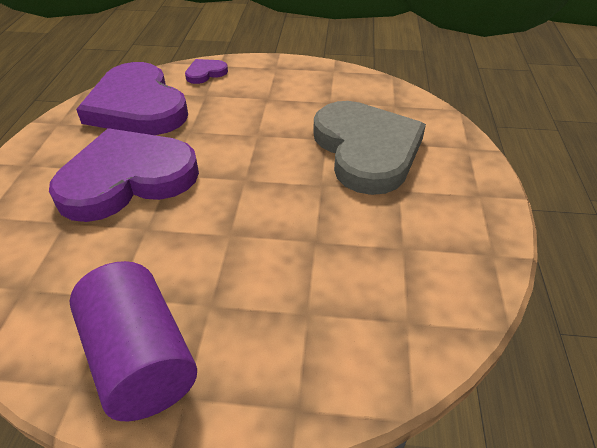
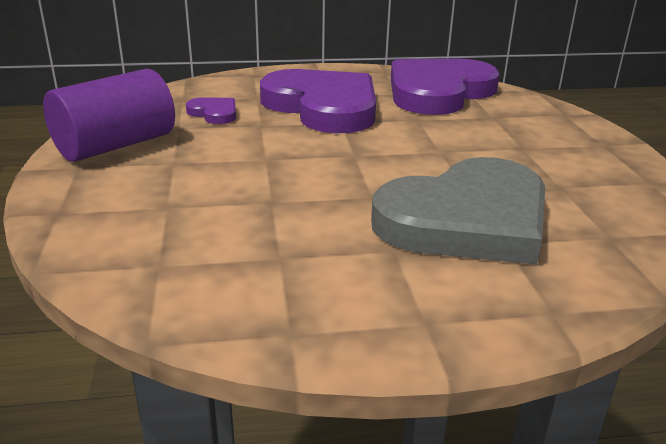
camera: 75 degrees right, 15 degrees down
(205, 73) = (537, 110): purple heart -> purple heart (214, 113)

